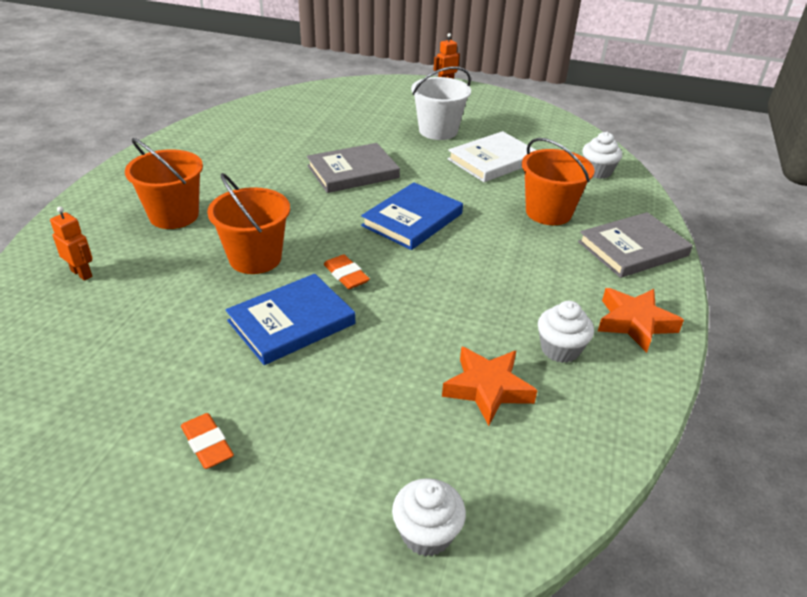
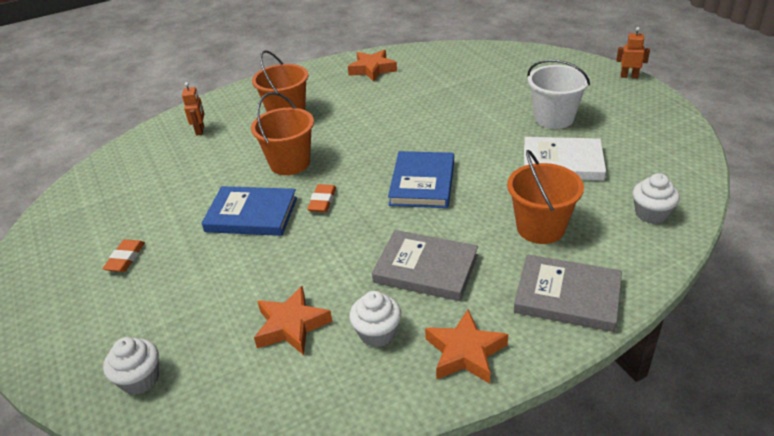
camera: 50 degrees right, 0 degrees up
(208, 143) = (372, 69): none -> orange star
(353, 172) = (435, 128): grey book -> grey book (426, 269)
(412, 220) = (422, 183): blue book -> blue book turned 75 degrees counterclockwise

